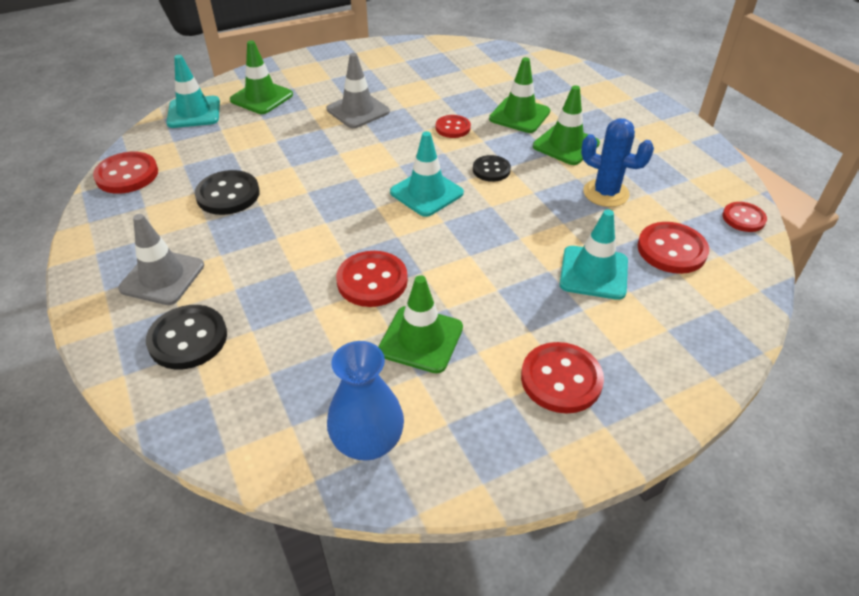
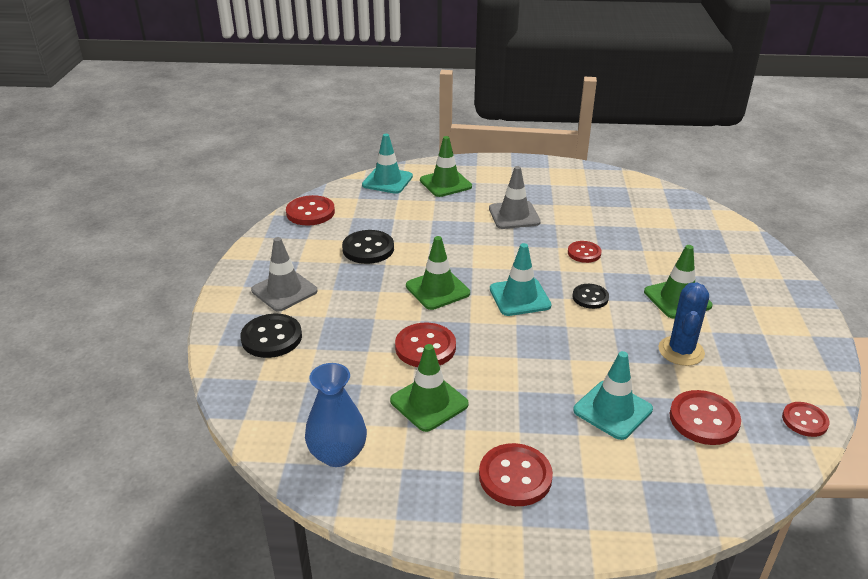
camera: 30 degrees right, 10 degrees down
(519, 115) = (654, 261): green traffic cone -> green traffic cone (437, 289)
(606, 193) = (681, 351): blue cactus -> blue cactus turned 45 degrees clockwise

